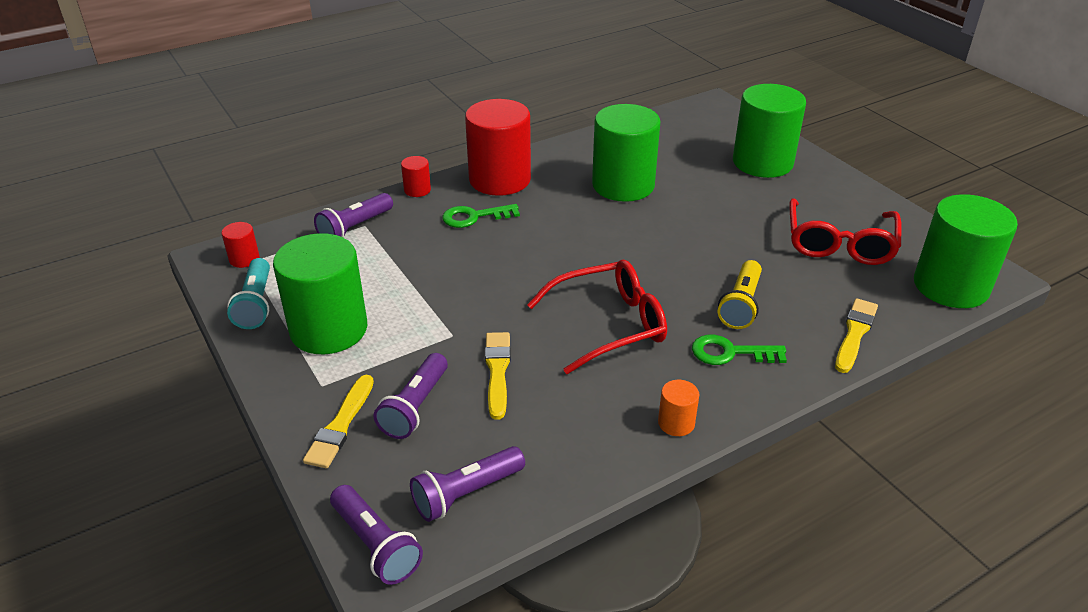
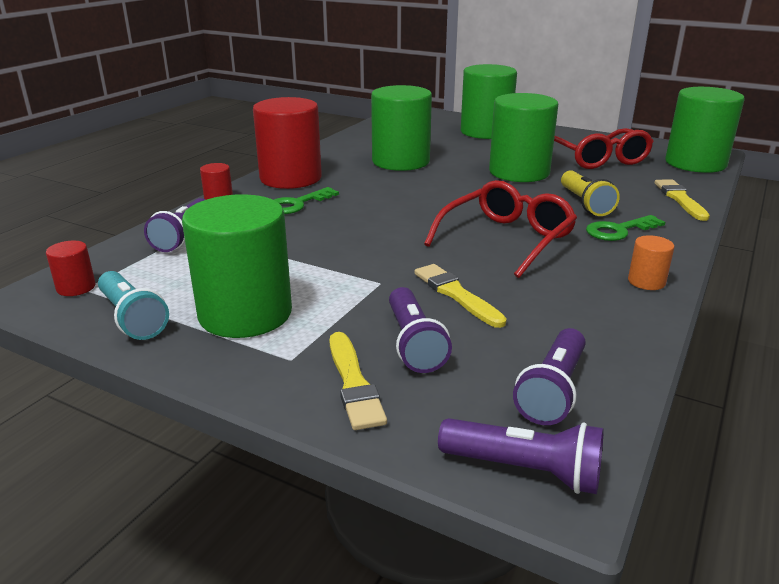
camera: 30 degrees left, 10 degrees down
(725, 238) = (519, 172): none -> green cylinder

